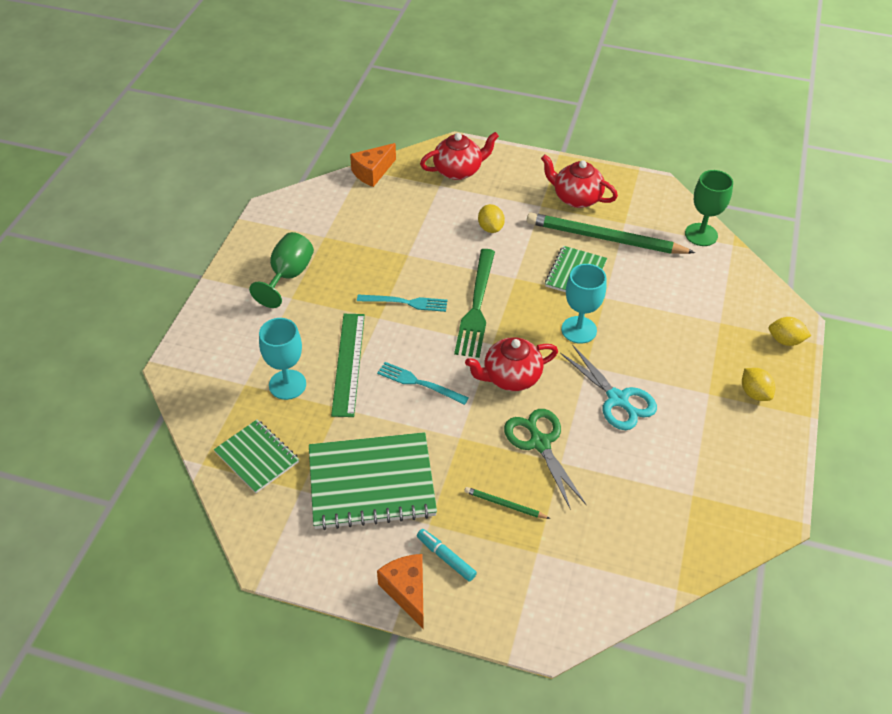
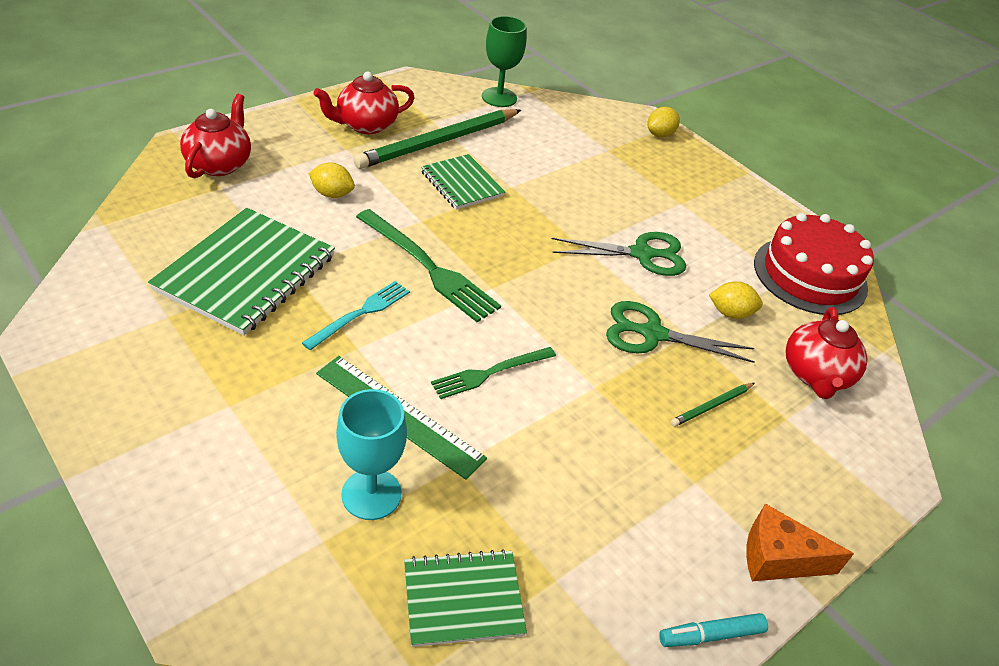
camera: 60 degrees left, 5 degrees down
(288, 276) = (188, 387): green goblet -> none
(371, 482) = (599, 500): green notebook -> green notebook (246, 273)
(372, 172) = (123, 219): orange cheese -> none
(419, 383) = (490, 373): turquoise fork -> green fork
(446, 557) = (751, 495): turquoise marker -> turquoise marker (710, 635)
(510, 377) = (549, 302): red teapot -> red teapot (815, 375)
(579, 330) = (534, 224): turquoise goblet -> none
(618, 399) = (642, 254): turquoise scissors -> green scissors
(718, 509) = (810, 275): none -> red cake
(754, 393) = (701, 182): yellow lemon -> yellow lemon (730, 313)

